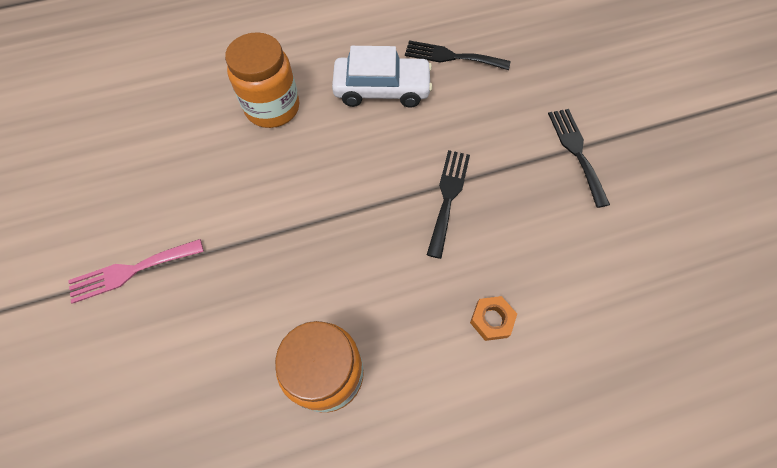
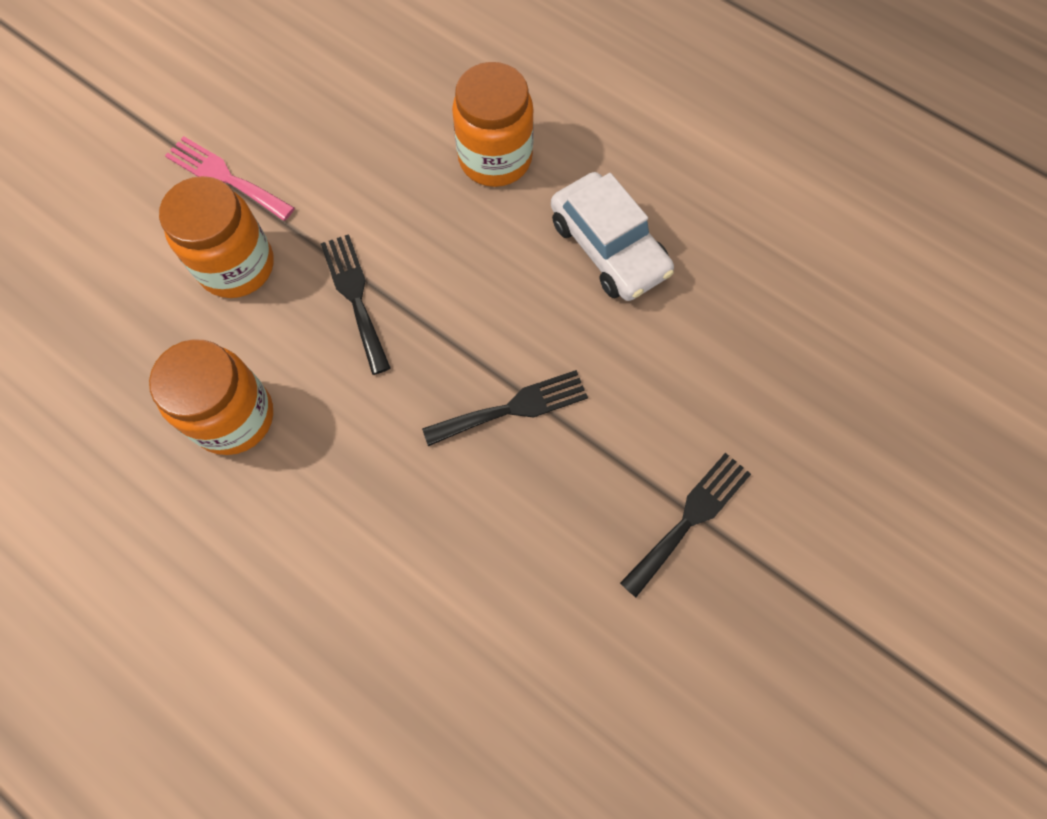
camera: 55 degrees right, 5 degrees up
(210, 304) = (236, 266): none -> orange jar
(451, 56) = (723, 291): black fork -> black fork (355, 297)
(492, 320) = (391, 541): orange nut -> none

